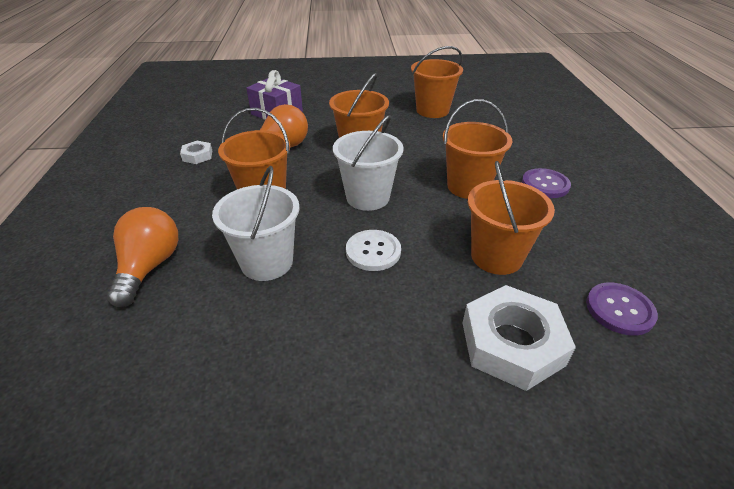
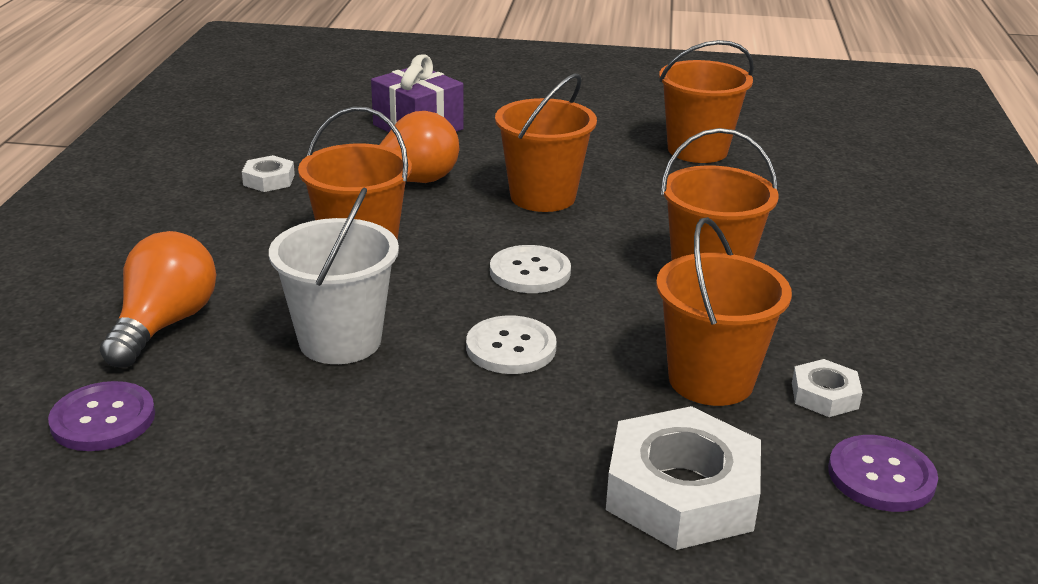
camera: 10 degrees right, 10 degrees down
(368, 197) = (530, 272): white bucket -> white button
(545, 184) = (848, 288): purple button -> purple button (103, 419)
(563, 257) = (824, 395): none -> white nut

